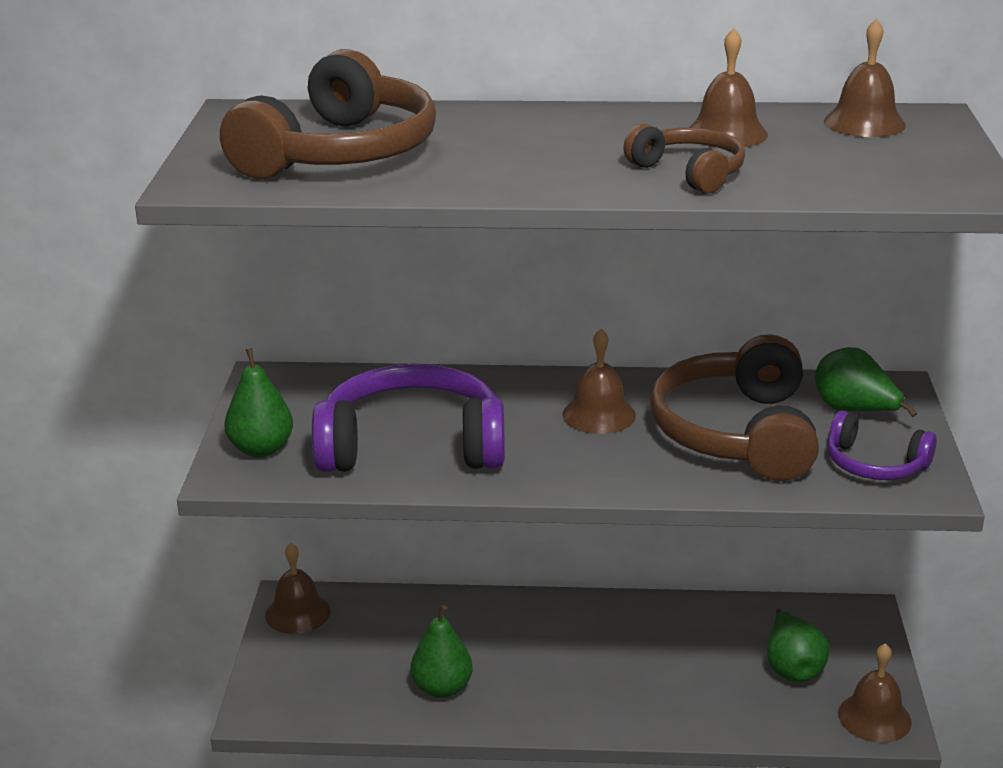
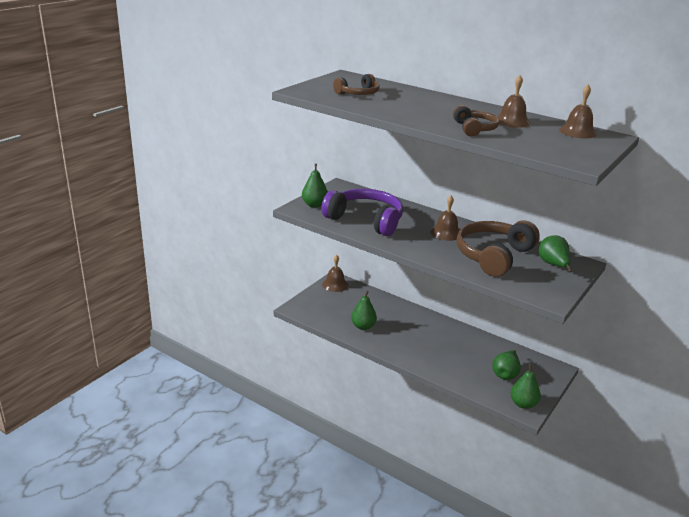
camera: 30 degrees right, 0 degrees up
(340, 153) = (358, 93): brown headphones -> brown headphones, size x0.53
(874, 464) = (538, 284): purple headphones -> none
(874, 717) = (523, 404): brown bell -> green pear

